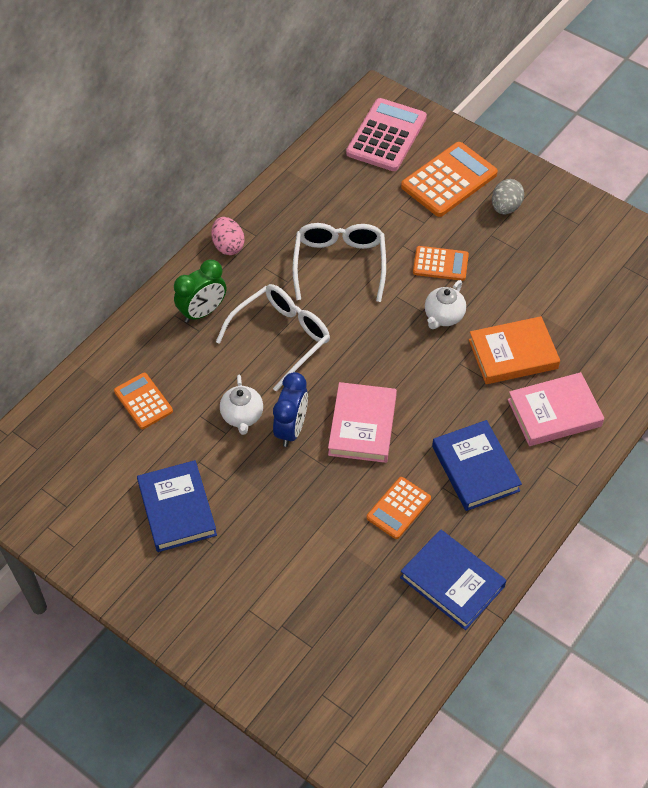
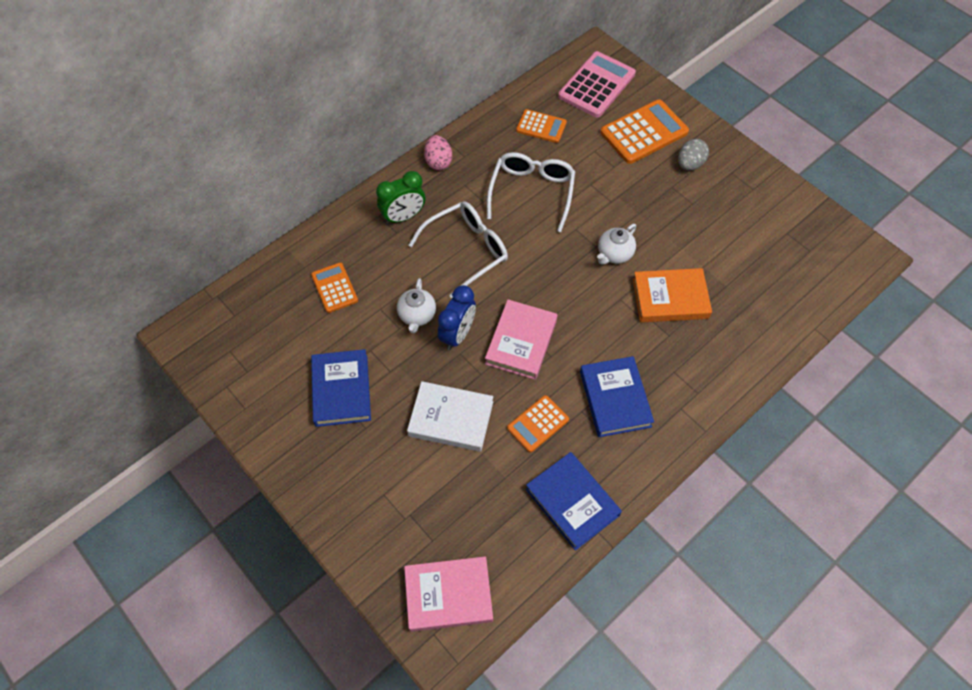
camera: 10 degrees right, 5 degrees up
(304, 519) = (451, 419): none -> white book
(440, 264) = (621, 206): orange calculator -> orange calculator (541, 126)
(554, 413) = (697, 359): pink book -> pink book (448, 595)

